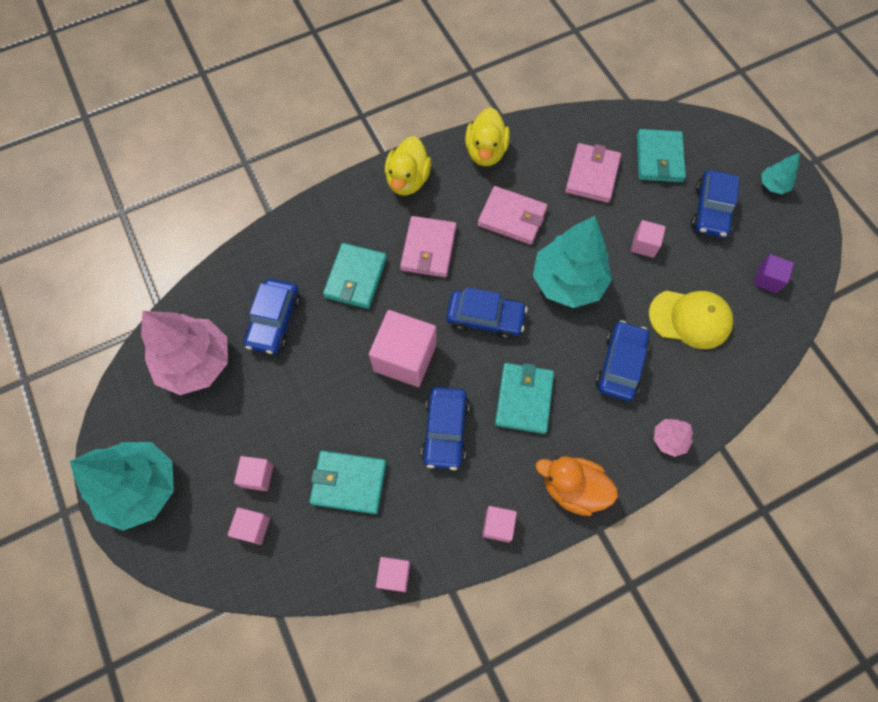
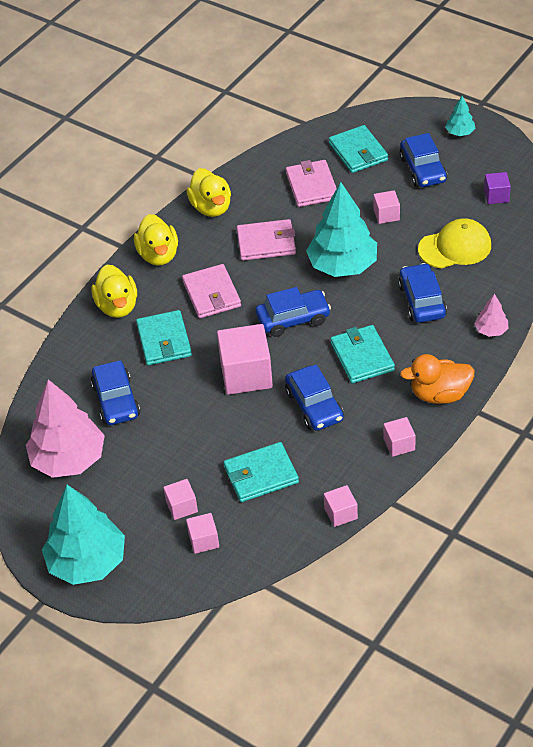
camera: 25 degrees left, 20 degrees down
(338, 217) = (117, 306): none -> yellow duck

